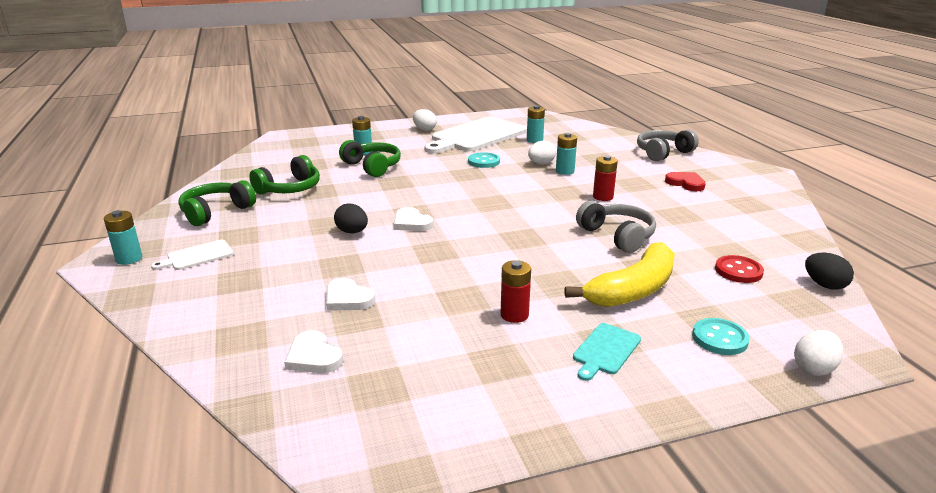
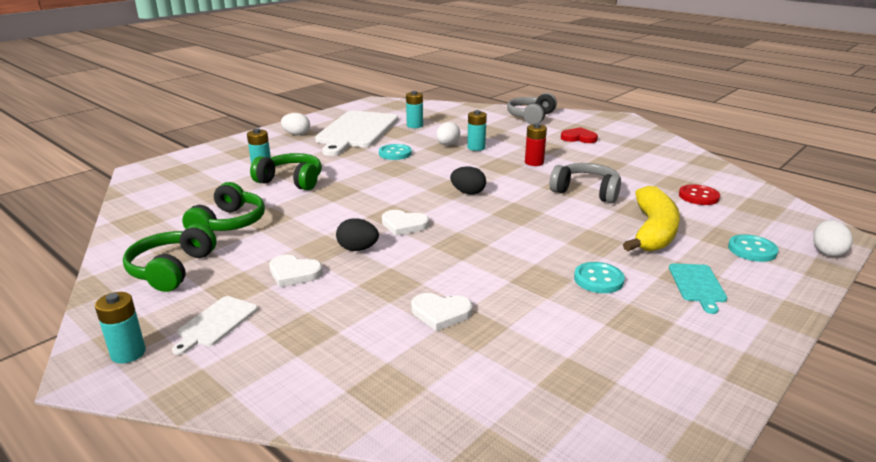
camera: 30 degrees left, 0 degrees up
(313, 356) = (484, 379): white heart -> white heart (294, 273)
(514, 315) = (598, 279): red battery -> turquoise button
(824, 285) = (758, 192): black egg -> black egg (468, 192)

